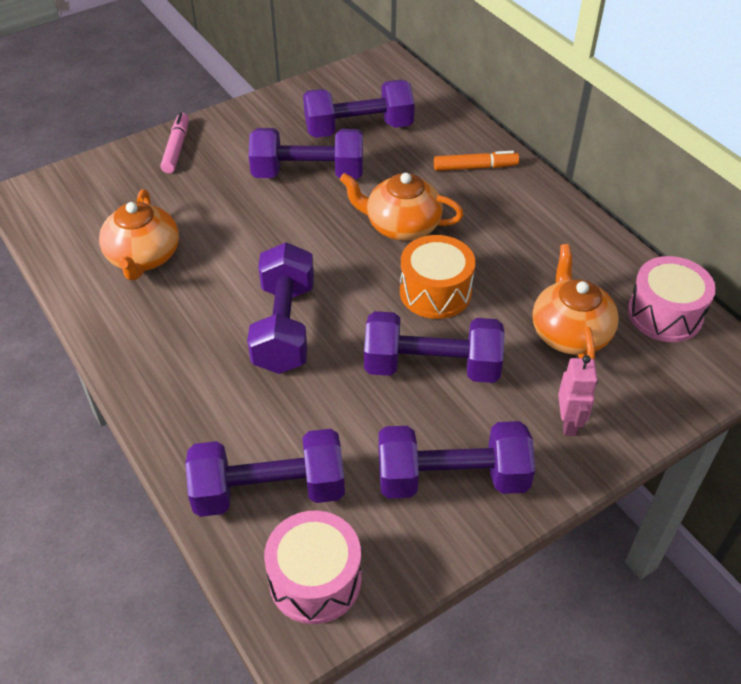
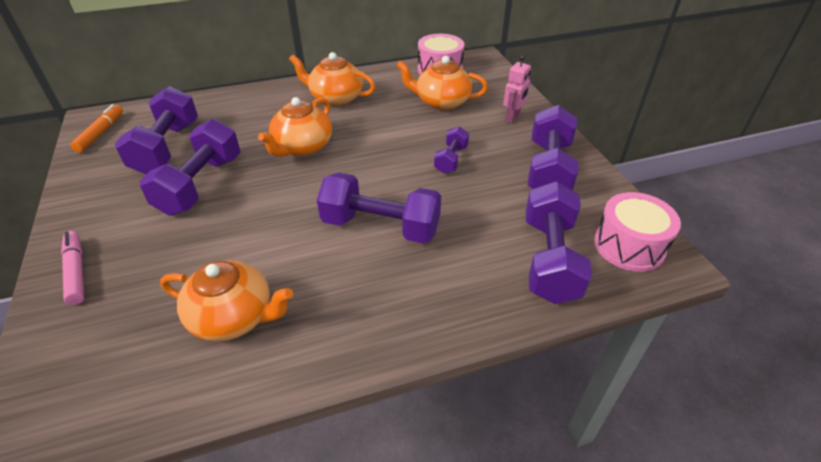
camera: 75 degrees left, 5 degrees down
(176, 148) = (76, 271): pink marker -> pink marker turned 45 degrees clockwise
(431, 367) = (451, 159): purple dumbbell -> purple dumbbell, size x0.54
(435, 292) = (380, 145): orange drum -> none
(475, 167) = (264, 104): orange marker -> orange marker (101, 133)
(521, 224) = (335, 98): none -> orange teapot
(569, 423) = (512, 118): pink robot -> pink robot turned 105 degrees clockwise

